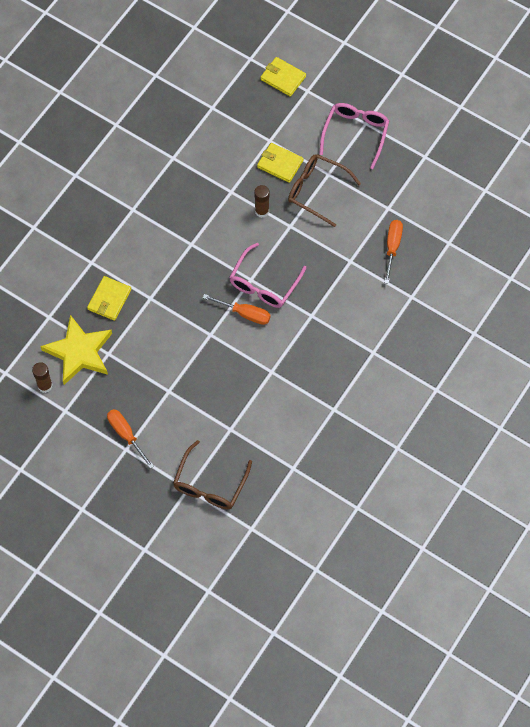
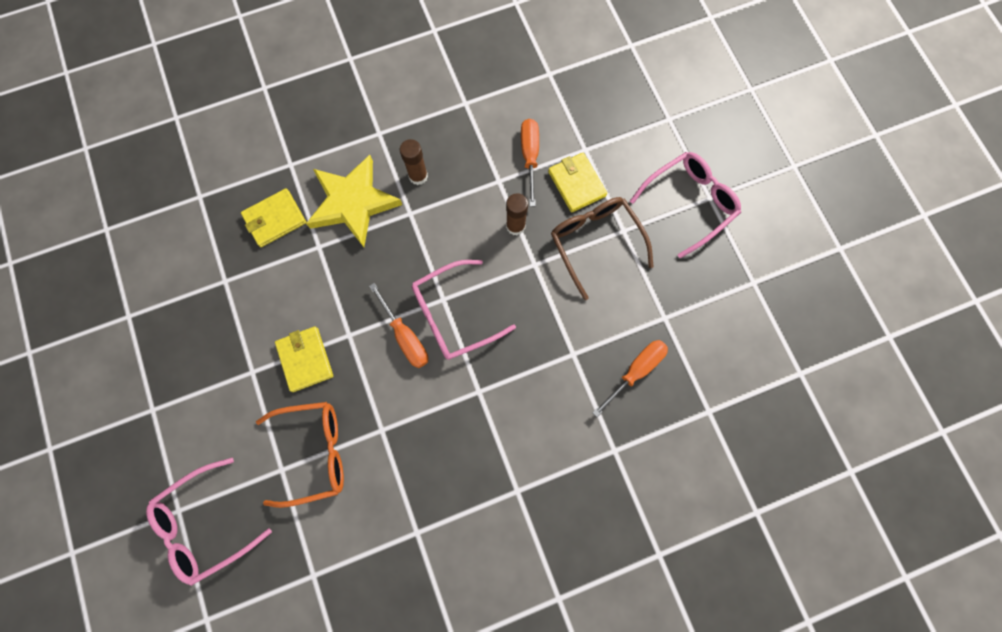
camera: 35 degrees right, 10 degrees up
(45, 386) = (131, 272): brown glue stick -> brown glue stick (418, 176)
(79, 352) = (196, 258): yellow star -> yellow star (353, 203)
(126, 435) = (166, 393): orange screwdriver -> orange screwdriver (530, 157)
(210, 484) = (205, 524): brown glasses -> pink glasses
(241, 408) = (314, 452): none -> orange glasses
(283, 78) = (652, 88): yellow wallet -> yellow wallet (305, 359)

